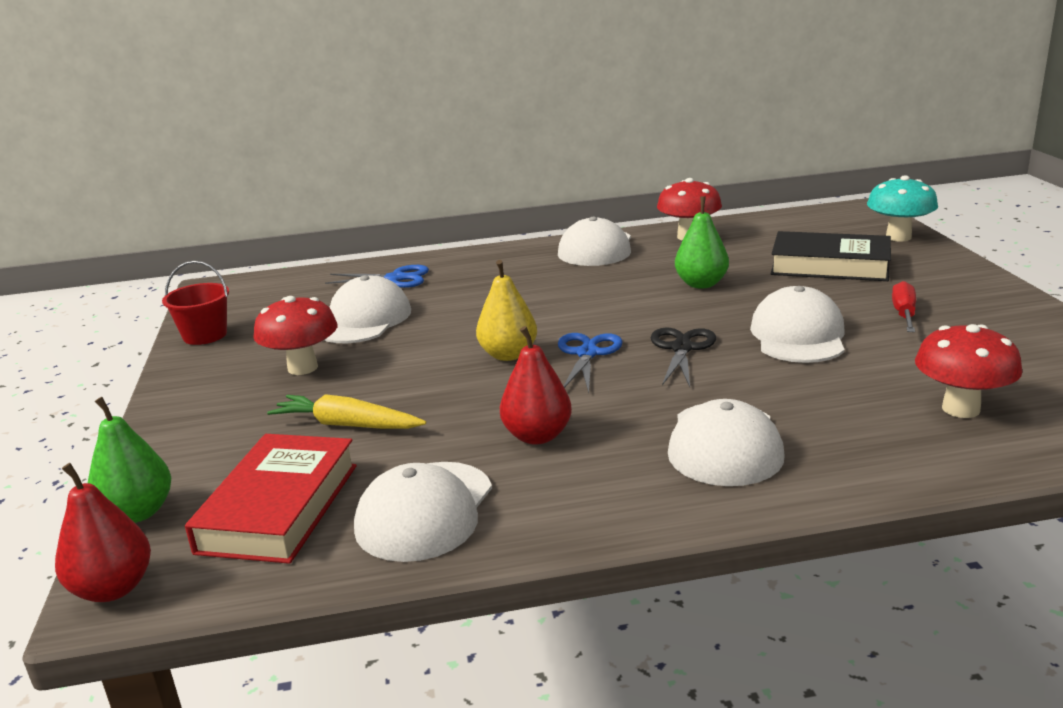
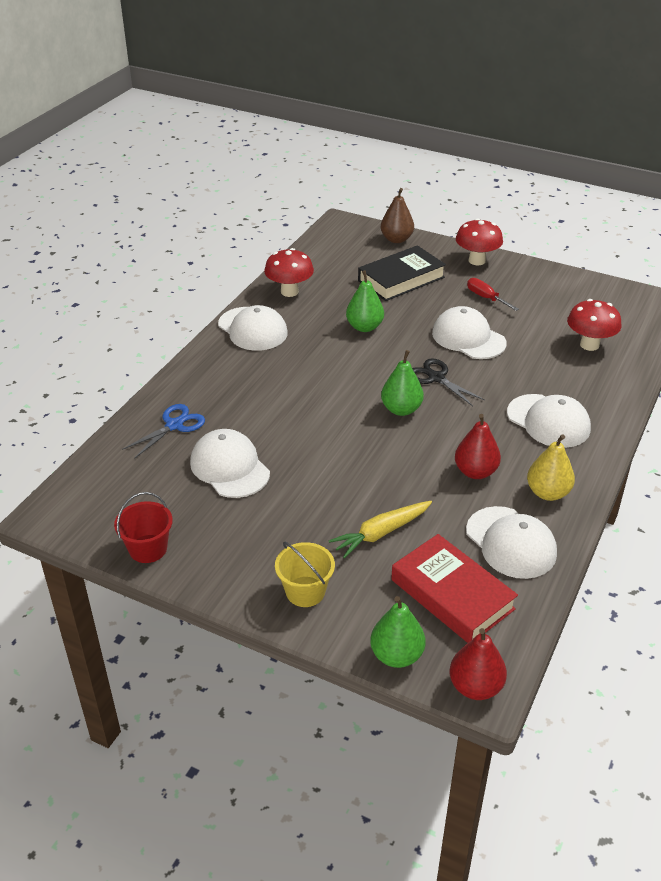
camera: 55 degrees left, 15 degrees up
(206, 423) = (305, 591): none -> yellow bucket
(302, 368) = (273, 522): red mushroom -> red mushroom (477, 261)
(508, 355) = (365, 436): yellow pear -> yellow pear (547, 493)
(587, 354) = (401, 409): blue scissors -> green pear
(898, 237) = (396, 239): turquoise mushroom -> brown pear

